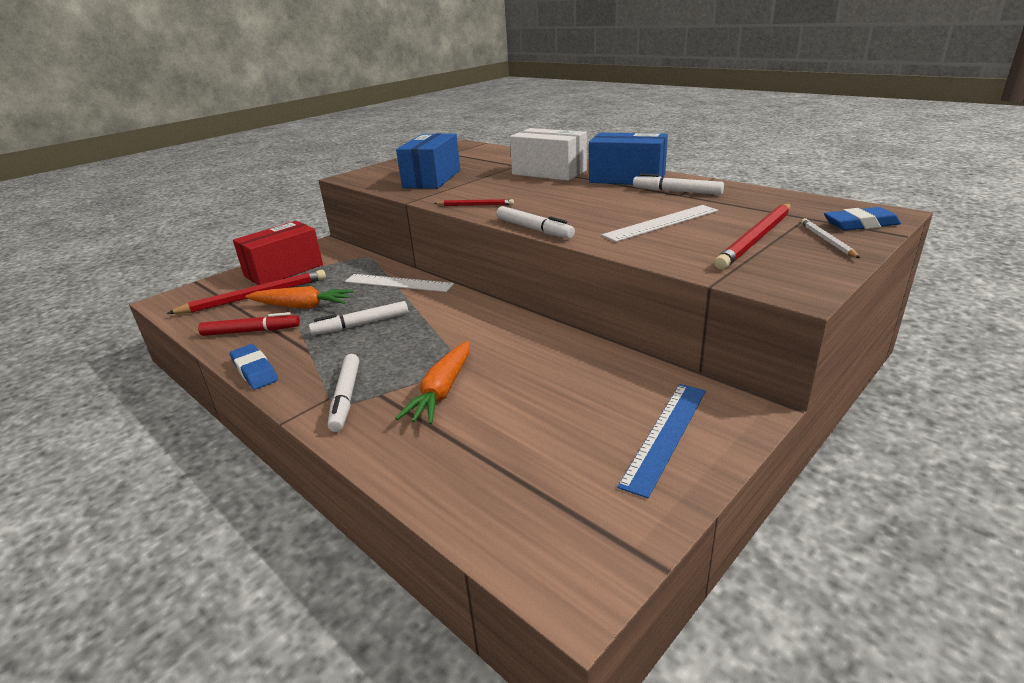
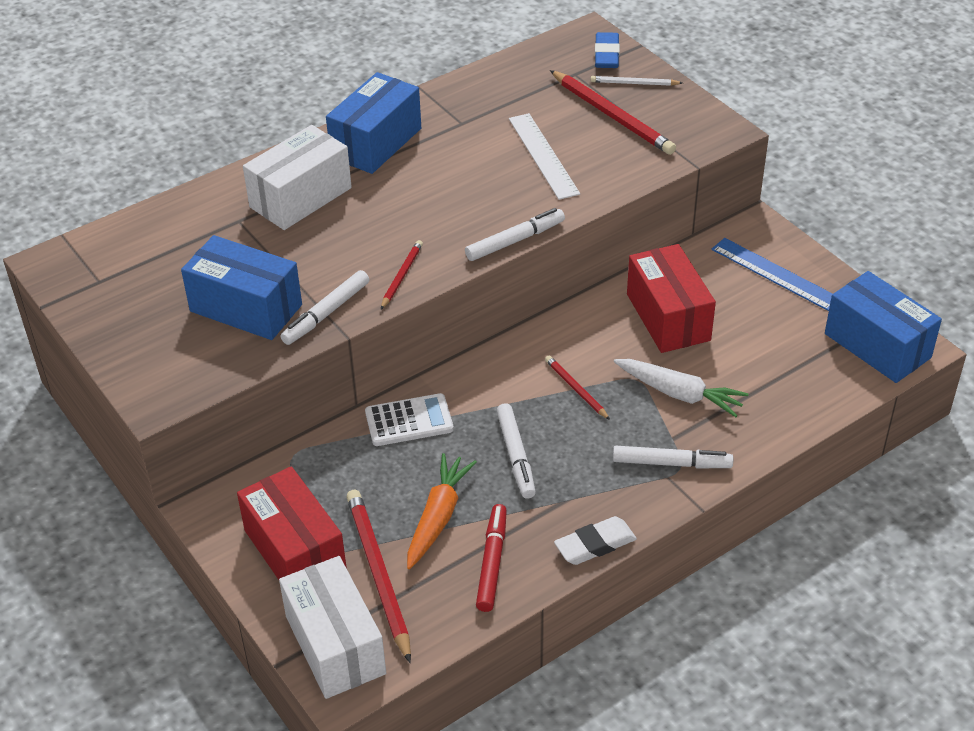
camera: 80 degrees left, 15 degrees up
(201, 293) = (335, 645): none -> white box
(254, 371) = (595, 545): blue eraser -> white eraser
(398, 283) = (409, 421): white ruler -> white calculator
(440, 338) = (576, 389): none -> red pencil
(442, 391) = (679, 394): orange carrot -> white carrot
(553, 371) = (668, 317): none -> red box
(565, 543) = (877, 345): none -> blue box
(677, 191) = (451, 122): white marker -> white marker (326, 313)

